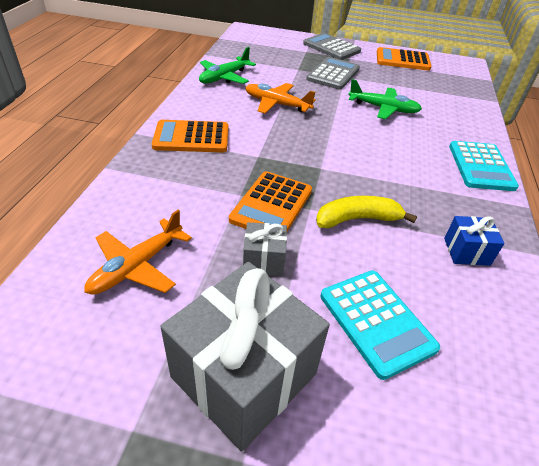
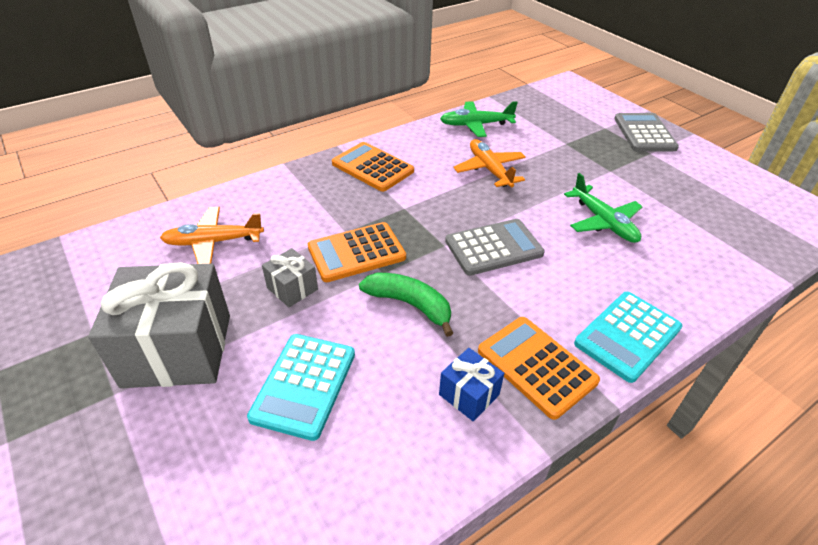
camera: 45 degrees right, 0 degrees up
(333, 74) = (599, 163): grey calculator -> grey calculator (493, 247)
(357, 219) = (410, 304): yellow banana -> green banana
(402, 60) = (723, 180): orange calculator -> orange calculator (536, 366)

